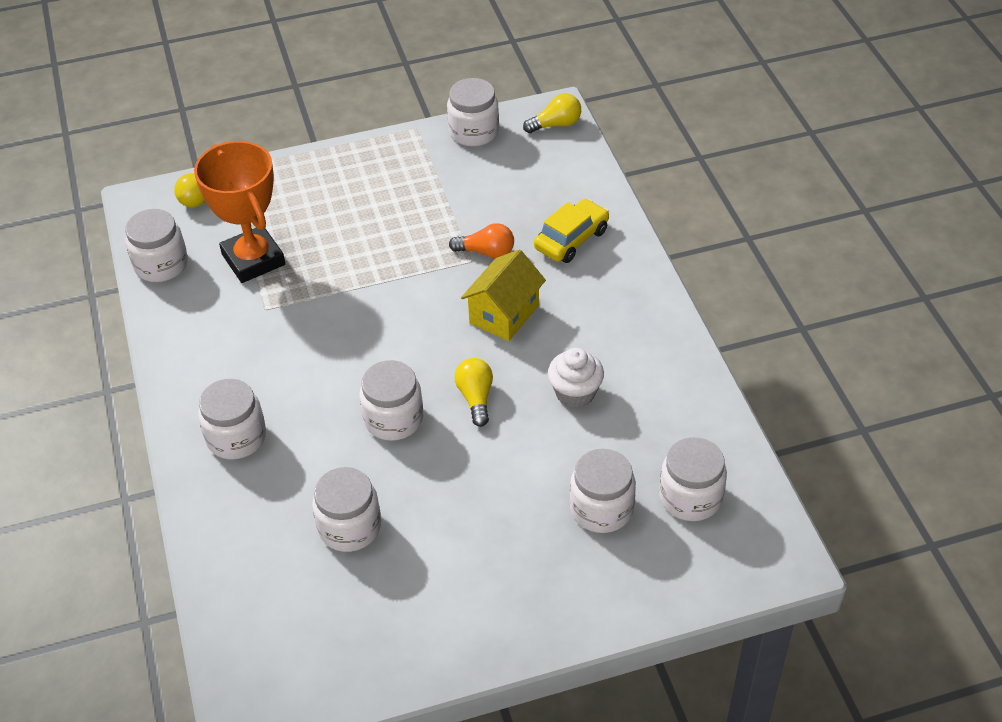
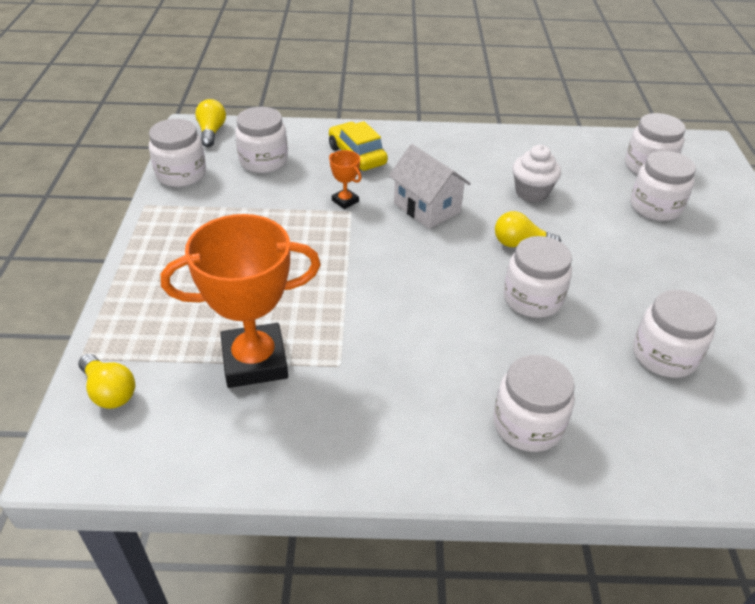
camera: 75 degrees left, 5 degrees down
(161, 265) = (207, 453): white jar -> white jar (263, 161)
(486, 252) = (345, 201): orange light bulb -> orange trophy
(504, 314) = (427, 208): yellow house -> white house

